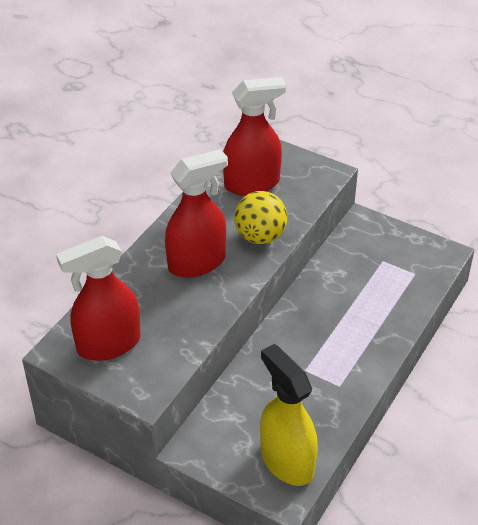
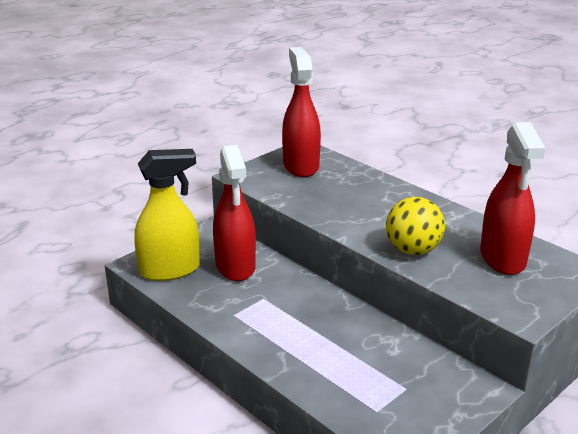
camera: 105 degrees right, 15 degrees down
(197, 262) = (383, 212): red spray bottle -> red spray bottle (235, 266)

